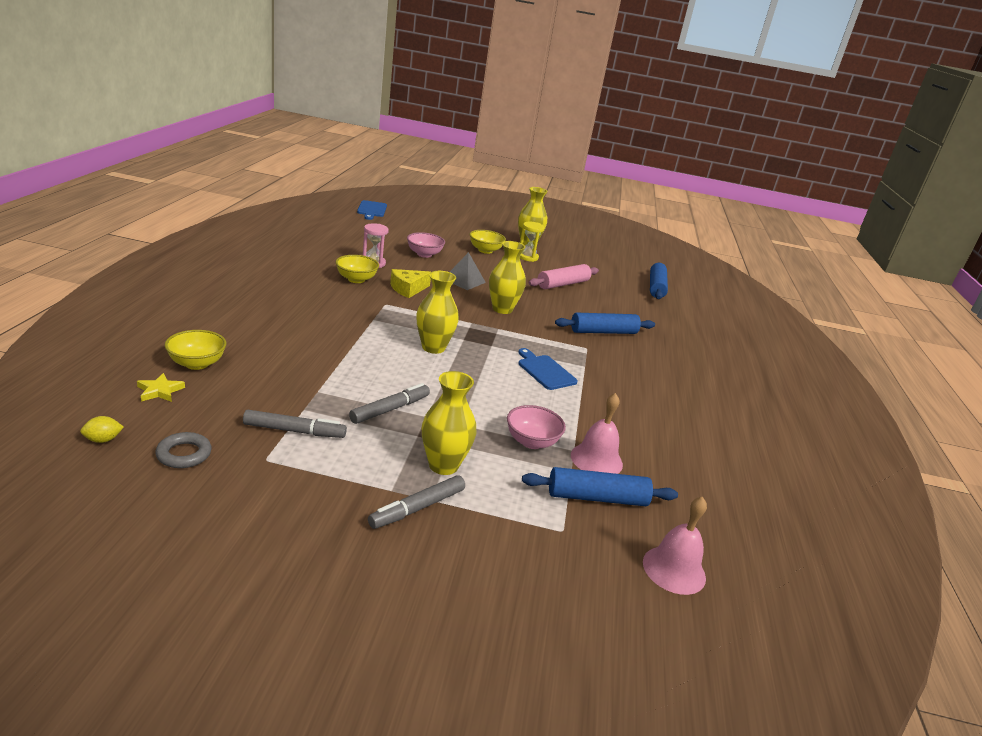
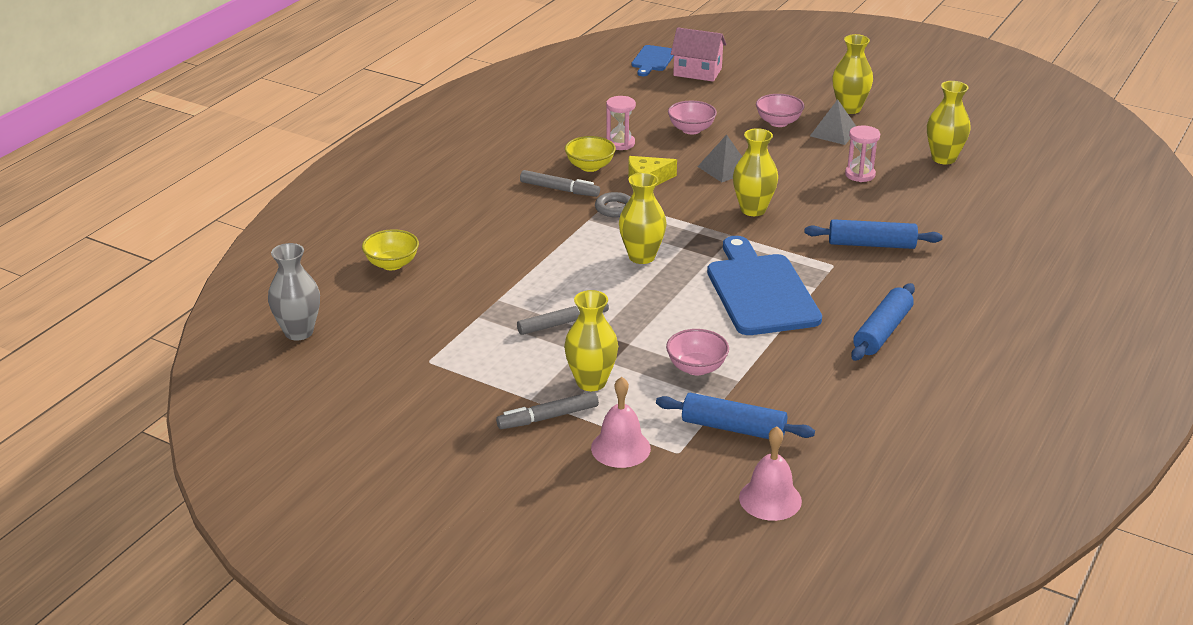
camera: 25 degrees right, 5 degrees up
(103, 440) = (299, 332): yellow lemon -> grey vase
(160, 391) = (353, 290): yellow star -> none
(184, 454) = (361, 350): grey ring -> grey ring (614, 208)
(294, 431) = (462, 337): grey marker -> grey marker (559, 189)
(409, 218) = (697, 72): none -> pink house
(485, 250) = (778, 122): yellow bowl -> pink bowl
(527, 257) = (834, 132): yellow hourglass -> grey pyramid
(545, 371) = (760, 291): blue cutting board -> blue cutting board, size x1.93
(563, 284) = (860, 175): pink rolling pin -> pink hourglass
(596, 459) = (758, 392): pink bell -> pink bell (620, 448)
(610, 274) = (943, 158): none -> yellow vase
(656, 287) = (1001, 180): blue rolling pin -> blue rolling pin (882, 331)

